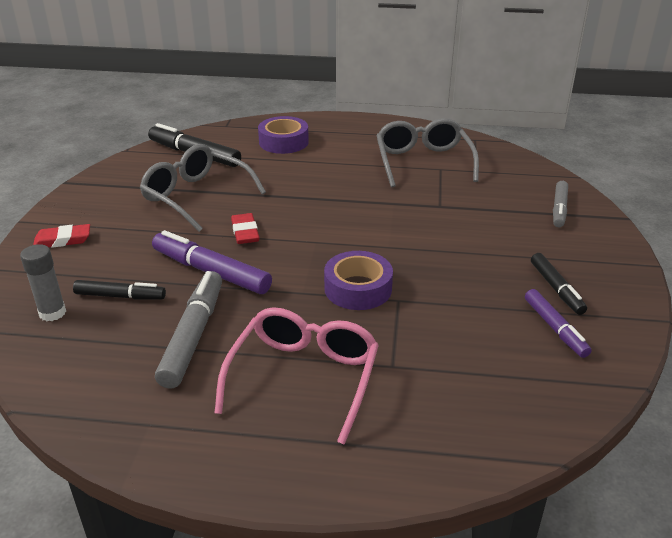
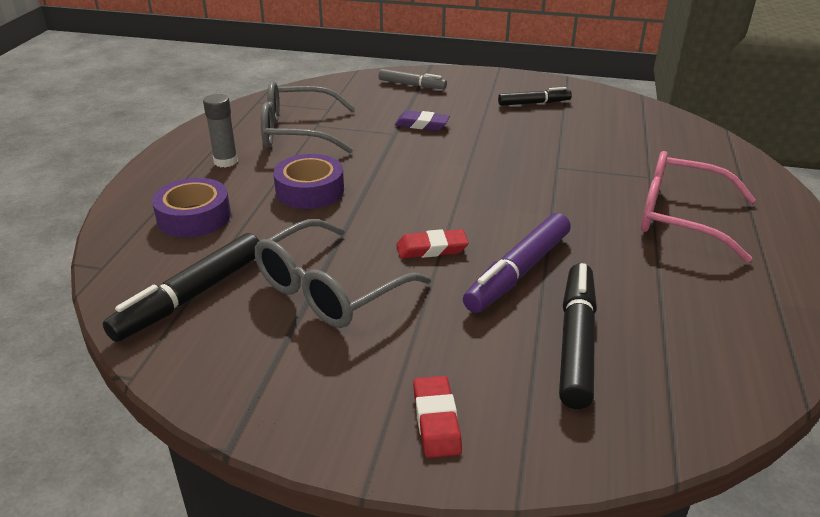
camera: 85 degrees left, 0 degrees up
(52, 313) = (622, 402): grey glue stick -> grey glue stick (225, 161)
(120, 296) = (576, 342): black marker -> black marker, size x1.60
(193, 335) = (638, 281): grey marker -> none
(358, 288) = (542, 184): purple tape -> purple tape (310, 190)
(464, 219) = (422, 124): none -> purple eraser
(555, 328) = (585, 111): purple marker -> none

